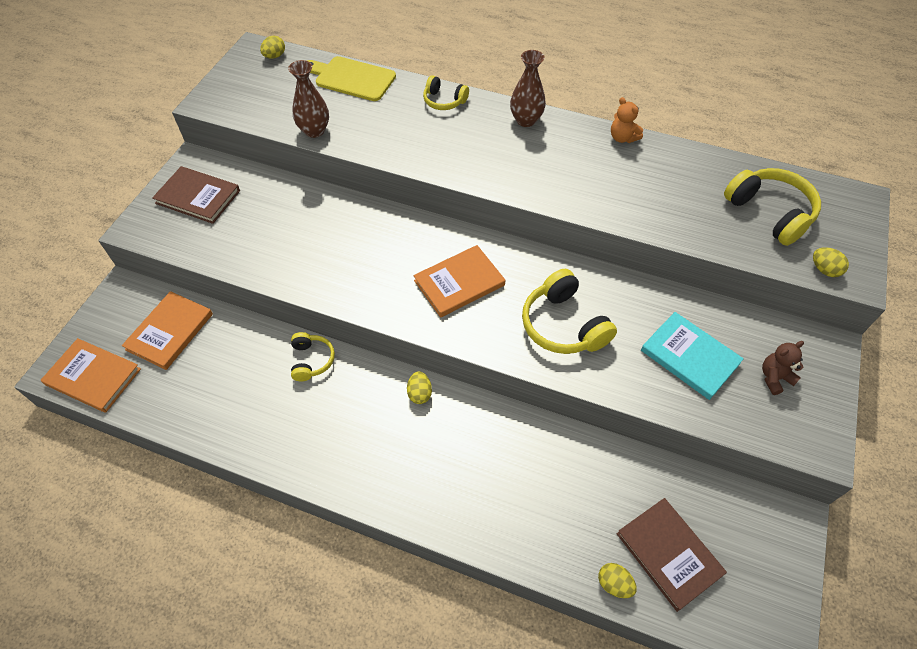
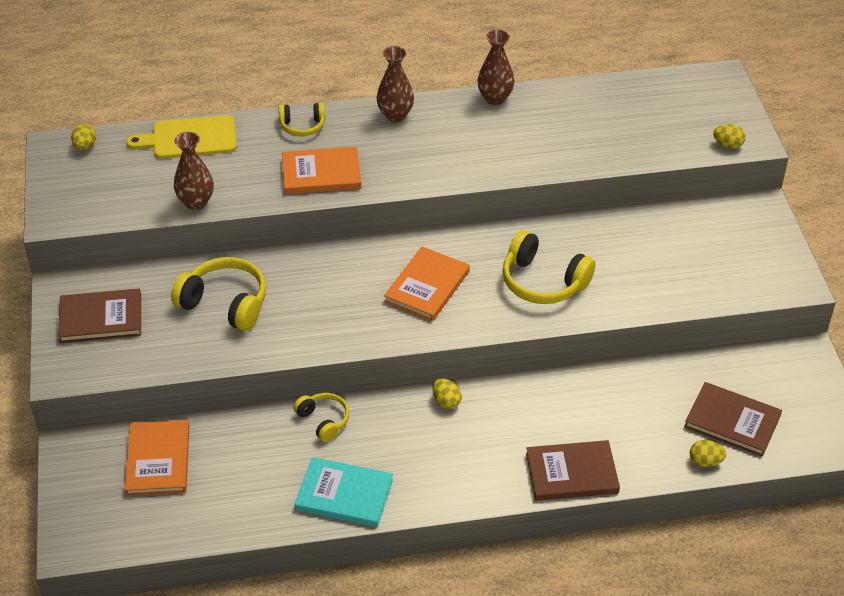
camera: 30 degrees left, 10 degrees down
(93, 377) = (114, 532): orange book -> orange book (321, 174)
(478, 524) = (572, 473): none -> brown book
(622, 138) = (495, 98): orange teddy bear -> brown vase
(689, 357) = (662, 262): turquoise book -> turquoise book (344, 495)
(769, 213) = (659, 116): yellow headphones -> yellow headphones (225, 304)
(774, 378) = (736, 249): brown teddy bear -> none

